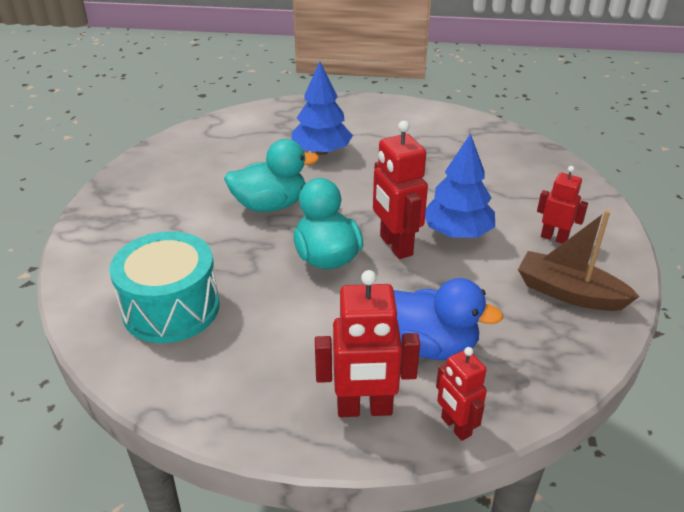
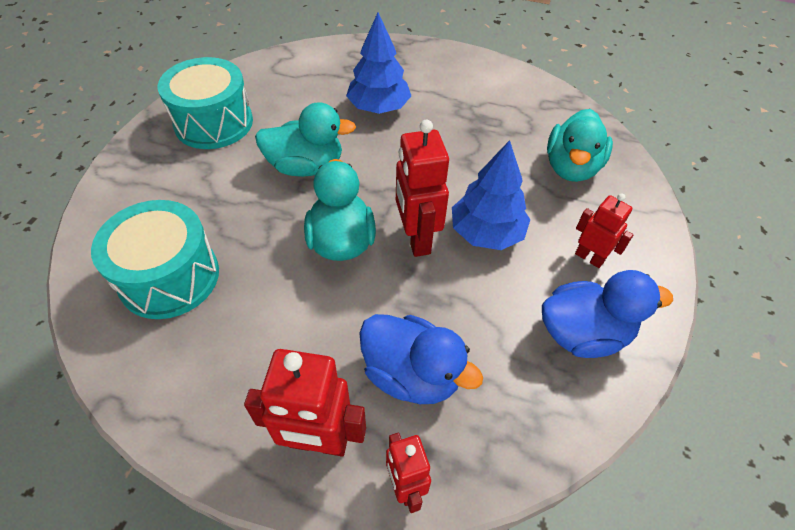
camera: 10 degrees right, 15 degrees up
(165, 183) = (214, 123): none -> turquoise drum
(514, 175) = (571, 167): none -> turquoise duck
(569, 293) = (583, 333): brown boat -> blue duck

